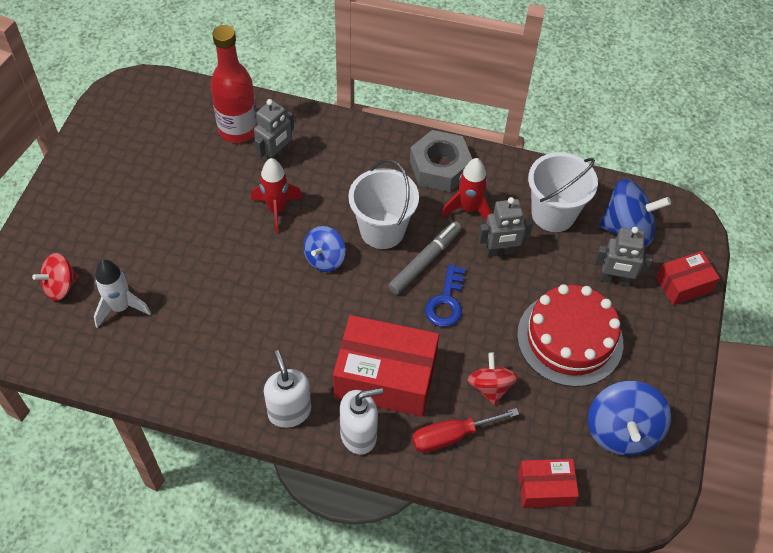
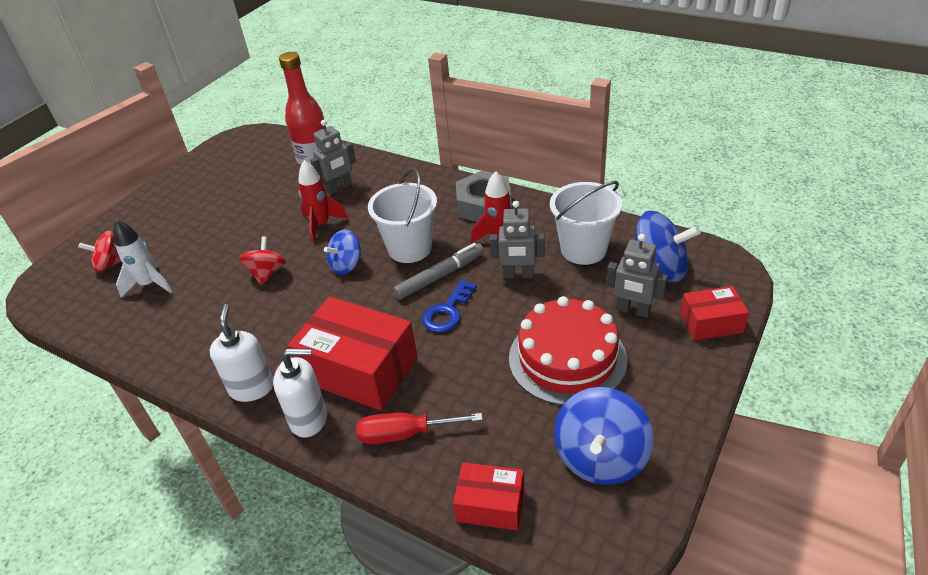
camera: 20 degrees right, 15 degrees down
(490, 387) = (464, 393): red spinning top -> red spinning top (267, 273)

